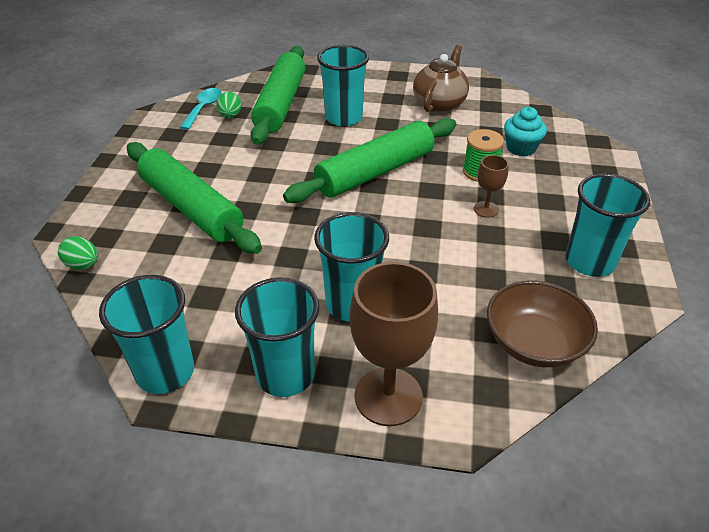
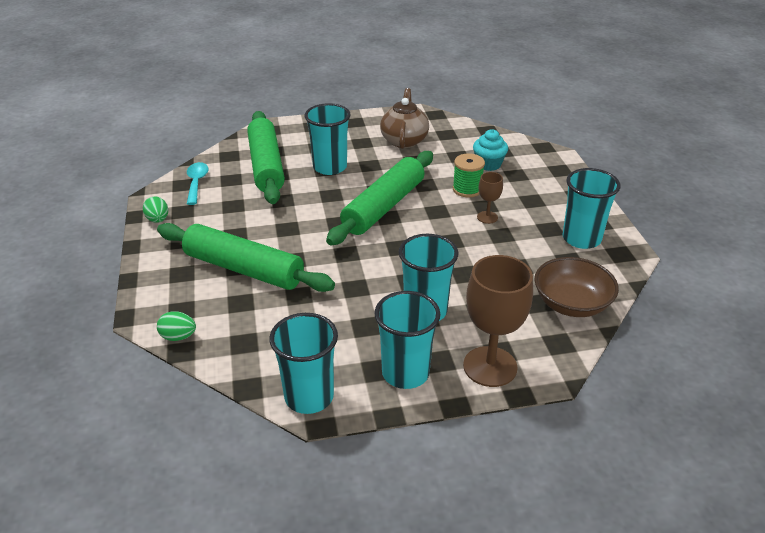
camera: 20 degrees left, 5 degrees down
(230, 116) = (226, 185): green egg -> green egg (158, 220)

